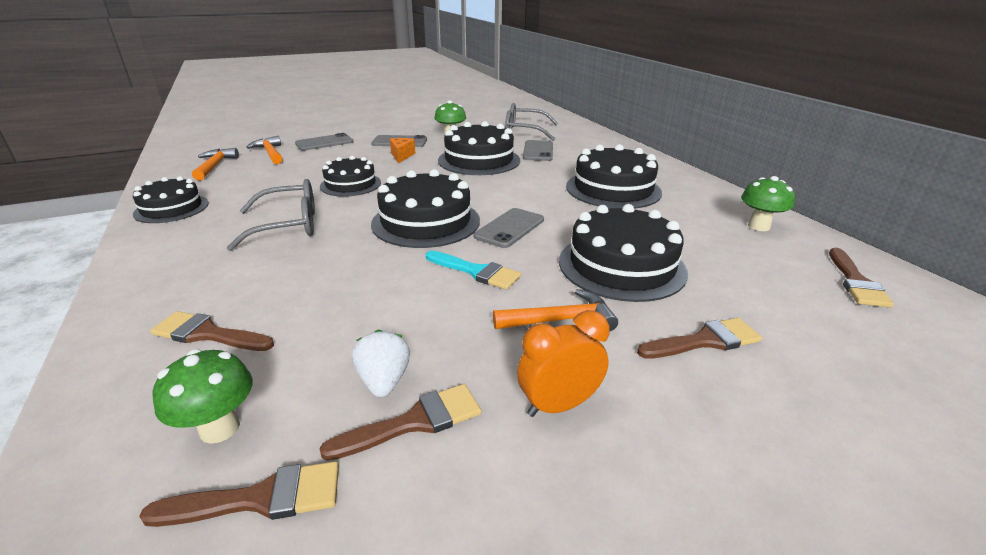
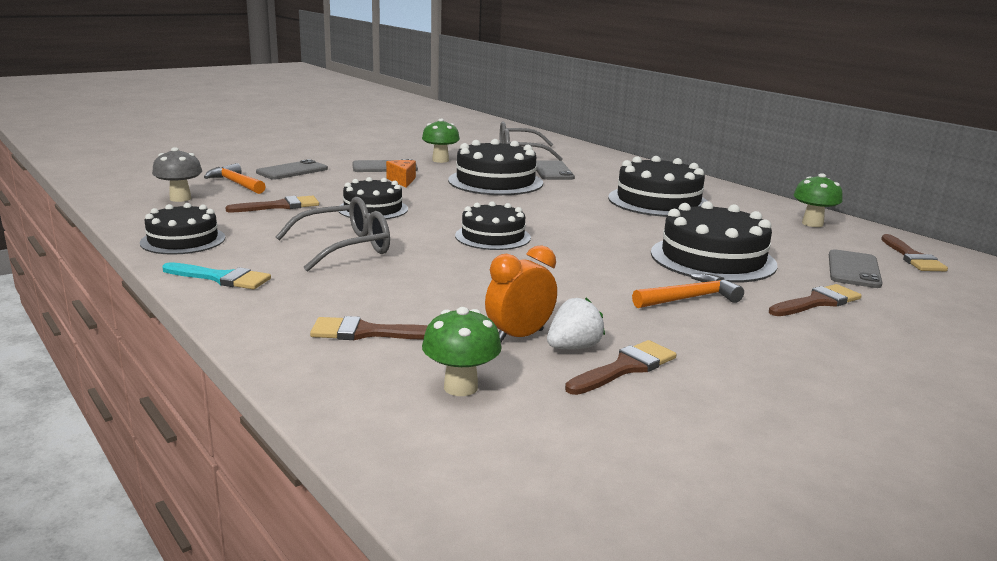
camera: 15 degrees left, 10 degrees down
(215, 166) = (180, 198): orange hammer -> grey mushroom
(260, 499) = (545, 419): brown brush -> brown brush (280, 206)
(384, 381) = (573, 347): white strawberry -> white strawberry turned 75 degrees clockwise
(426, 222) = (493, 237): black cake -> black cake, size x0.64
(476, 272) = (583, 271): turquoise brush -> turquoise brush (221, 278)
(509, 228) = (583, 237): grey phone -> grey phone (853, 269)
(558, 405) = (732, 348): orange clock -> orange clock (519, 336)

